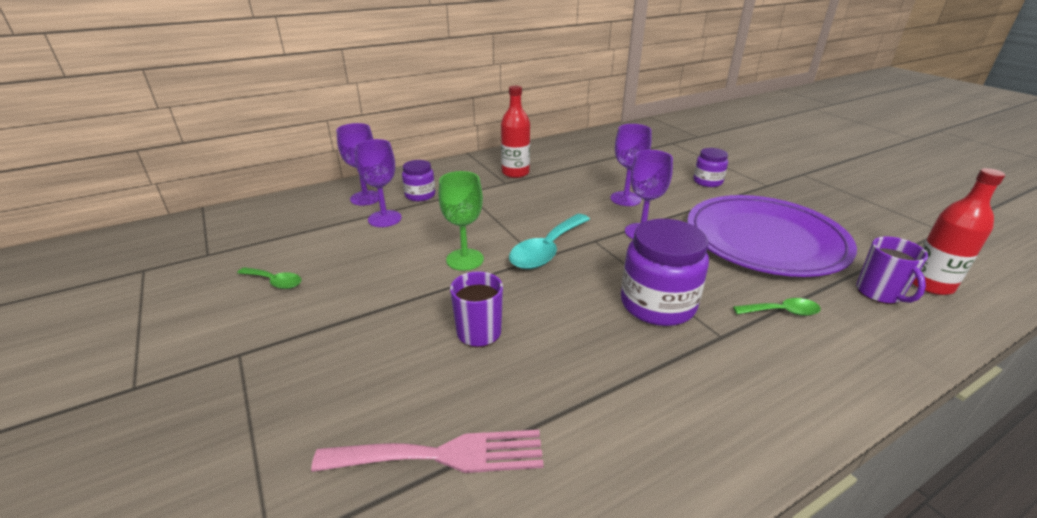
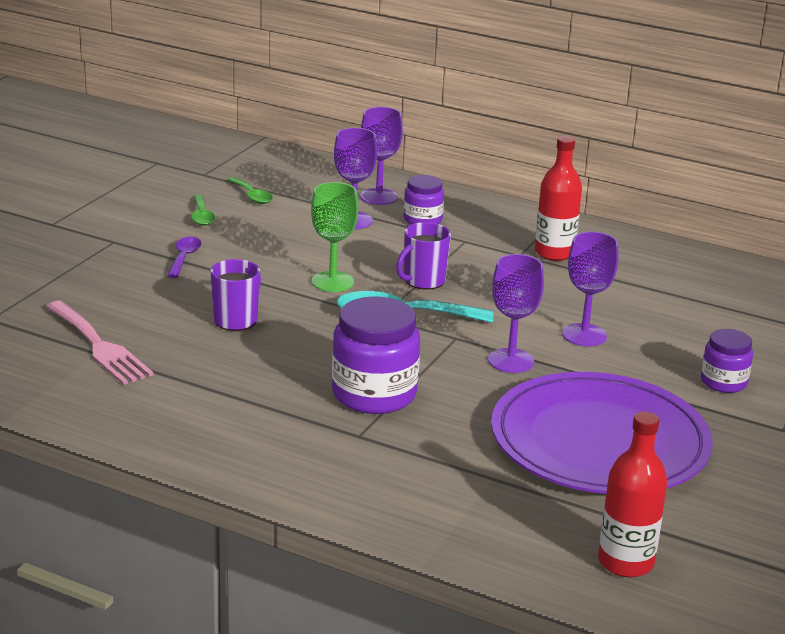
camera: 55 degrees right, 5 degrees down
(332, 319) = (184, 257): none -> purple spoon
(782, 312) = (441, 465): green spoon -> green spoon (252, 196)
(879, 293) = (557, 525): purple mug -> purple mug (423, 281)

